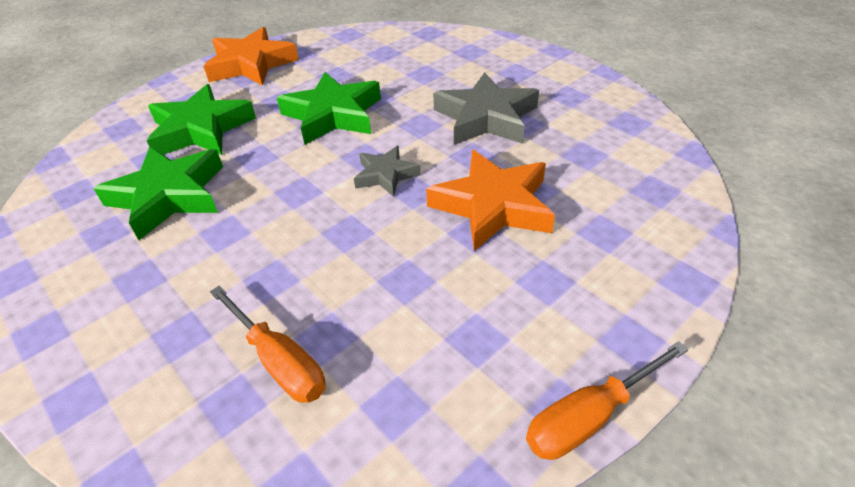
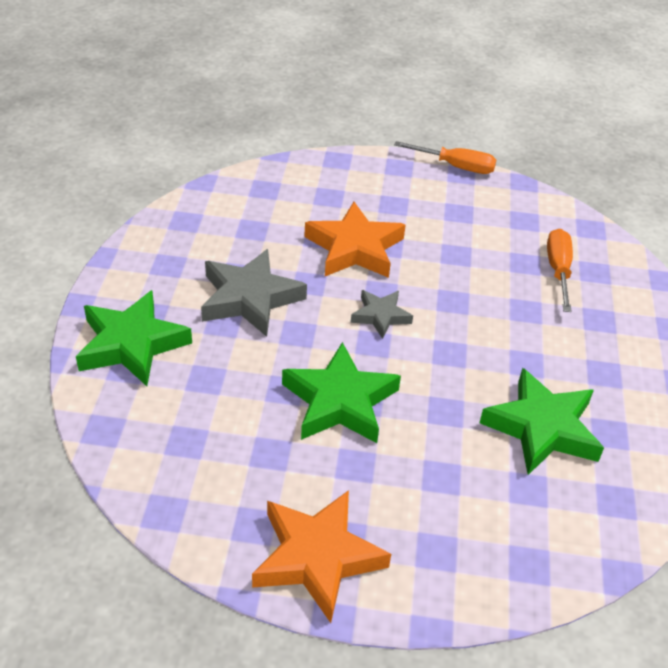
camera: 135 degrees left, 0 degrees up
(200, 129) = (460, 488): green star -> green star (132, 344)

